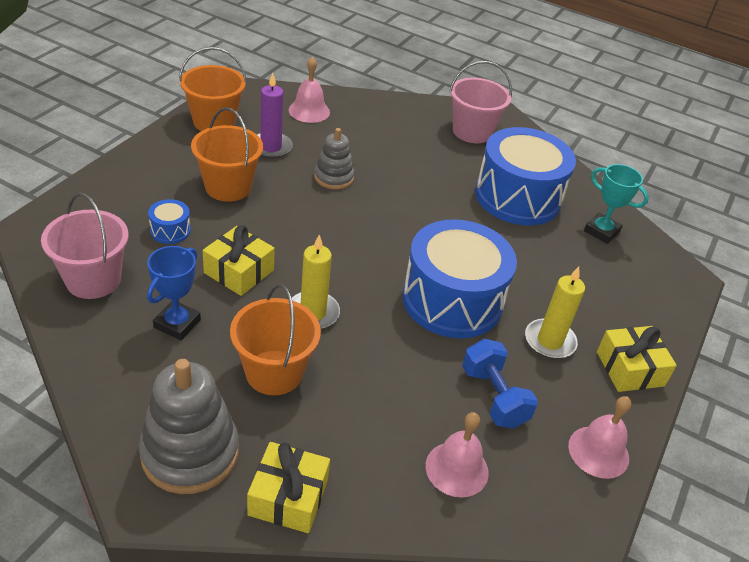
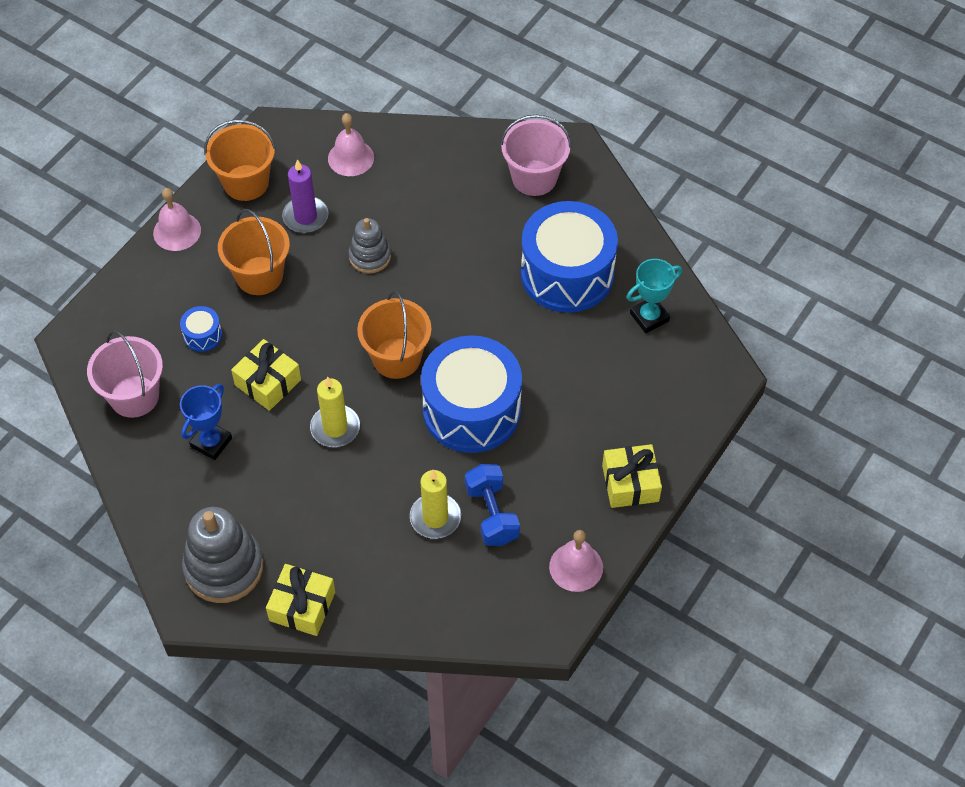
camera: 10 degrees right, 15 degrees up
(274, 372) = (296, 491): orange bucket -> orange bucket (396, 358)
(457, 469) = (446, 582): pink bell -> pink bell (177, 231)
(549, 341) = (559, 454): yellow candle -> yellow candle (435, 518)
(601, 231) = (649, 317): turquoise trophy -> turquoise trophy turned 75 degrees counterclockwise

